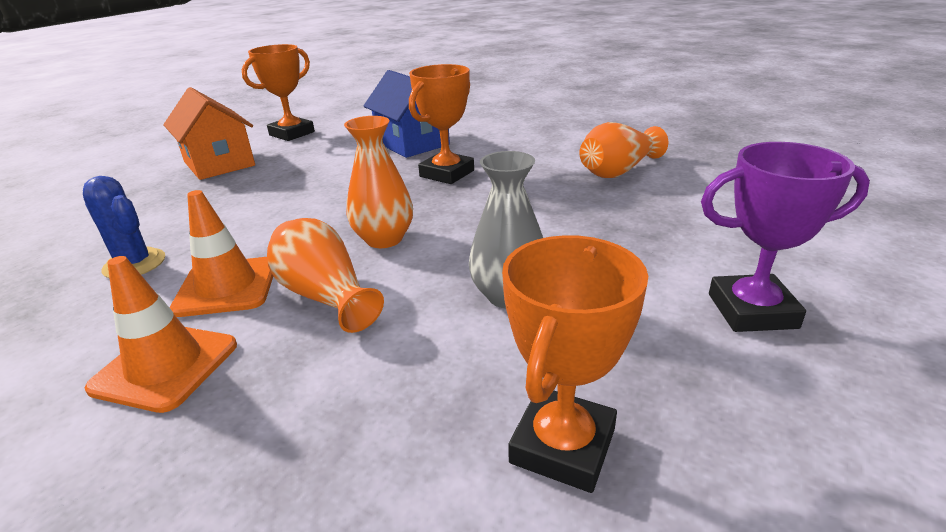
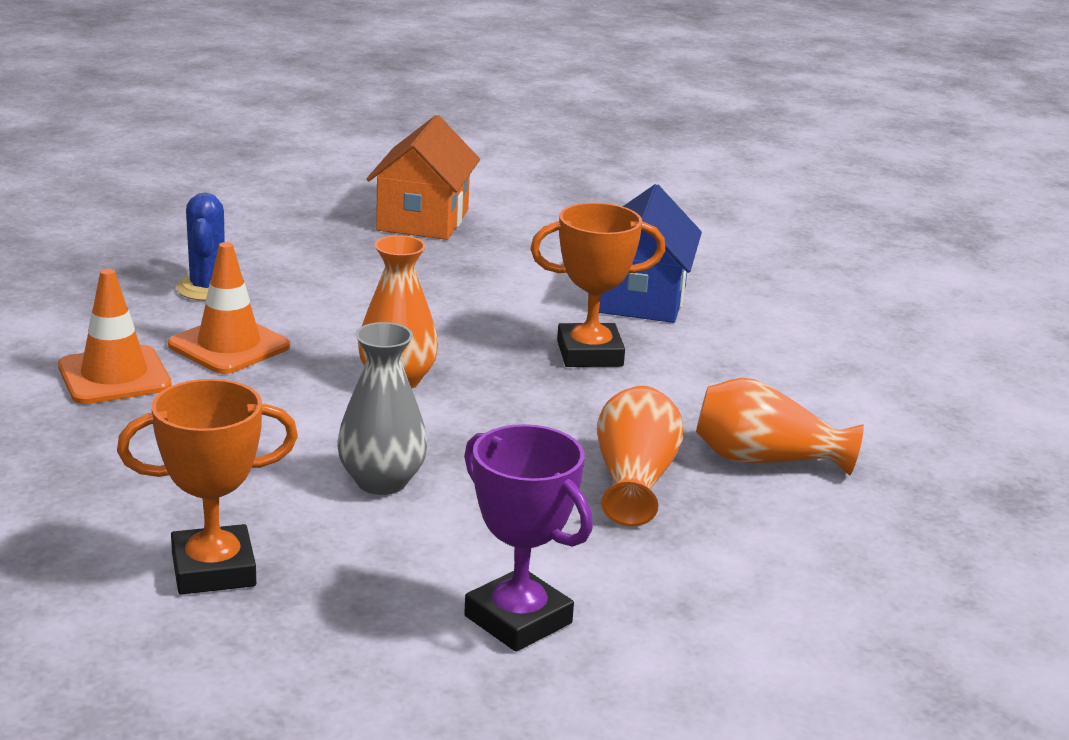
camera: 45 degrees right, 5 degrees down
(292, 133) = (554, 217): orange trophy -> none
(325, 296) = (271, 395): orange vase -> orange vase (634, 481)

